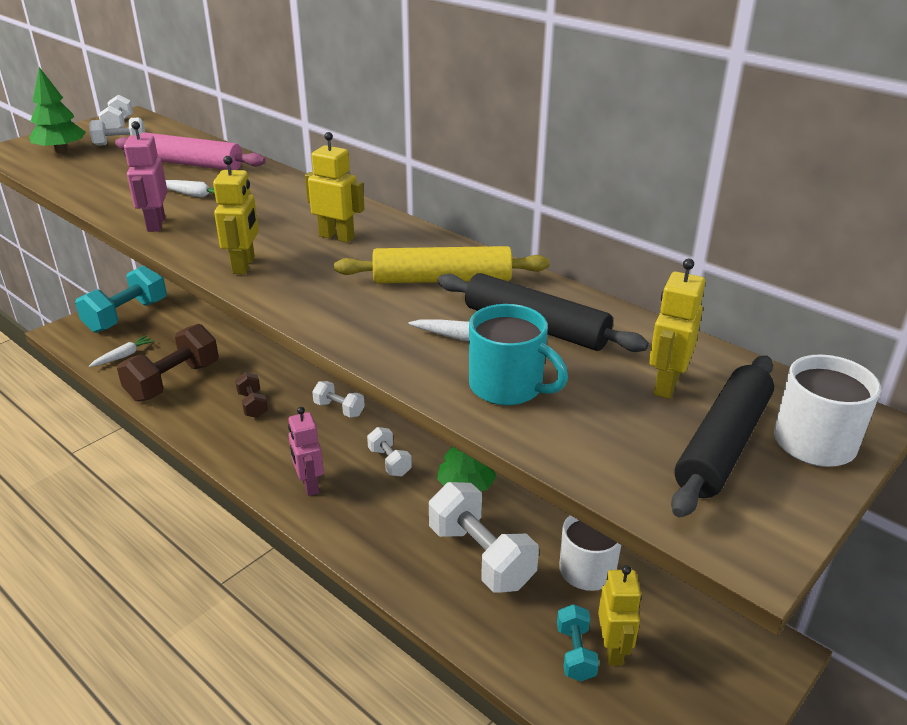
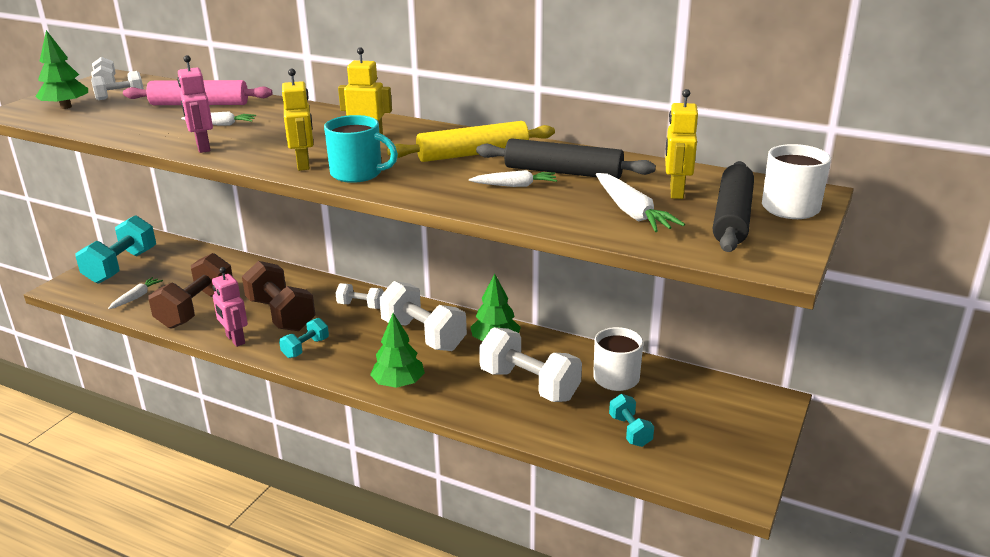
camera: 15 degrees left, 5 degrees down
(252, 405) = (280, 314): brown dumbbell -> brown dumbbell, size x1.91
(259, 453) = (305, 348): none -> turquoise dumbbell
(309, 485) = (362, 362): pink robot -> pink robot (235, 339)
(336, 522) = (398, 383): none -> green tree
(389, 462) = (423, 335): white dumbbell -> white dumbbell, size x1.91
(508, 387) = (565, 208): turquoise mug -> turquoise mug (358, 173)
(590, 410) = (632, 212): none -> white carrot
(613, 649) = (657, 423): yellow robot -> none

